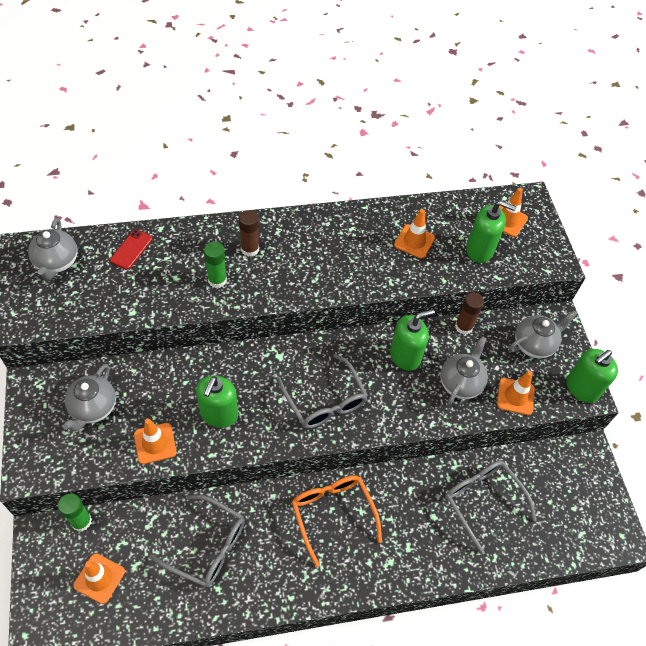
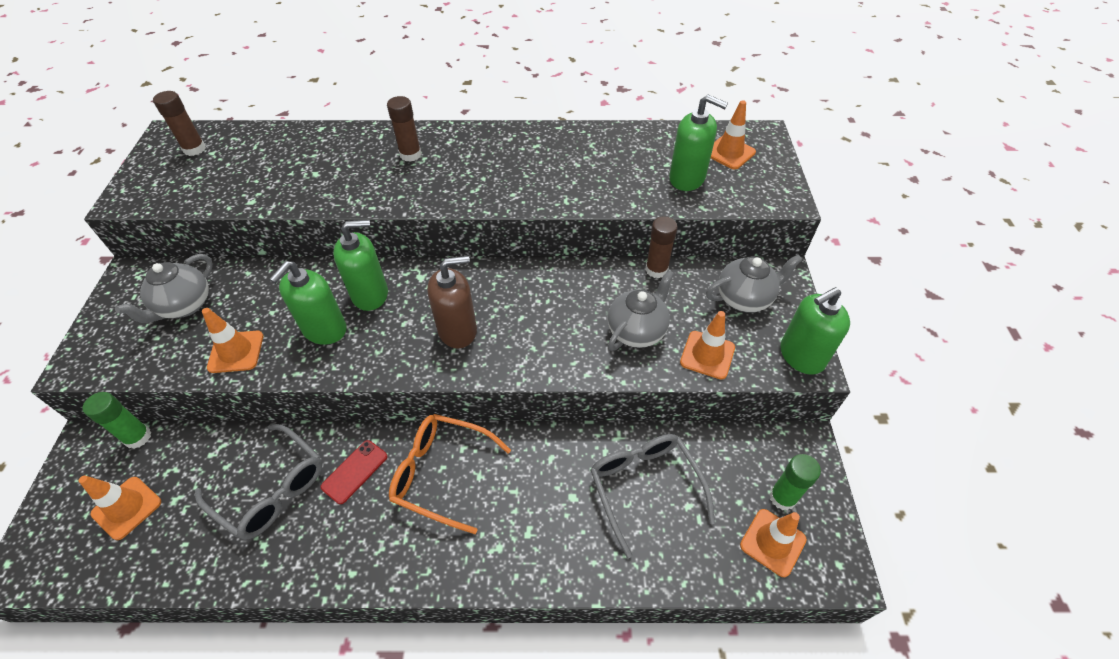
camera: 15 degrees right, 5 degrees down
(57, 263) = (194, 149): grey teapot -> brown glue stick
(131, 249) = (279, 144): red phone -> red phone (354, 471)
(217, 280) = (360, 180): green glue stick -> green glue stick (782, 497)
(325, 401) = (458, 330): grey glasses -> brown soap dispenser
(332, 514) = (441, 473): orange glasses -> orange glasses turned 60 degrees counterclockwise
(405, 356) = (574, 293): green soap dispenser -> green soap dispenser (370, 294)
(414, 241) = (607, 163): orange traffic cone -> orange traffic cone (772, 542)

